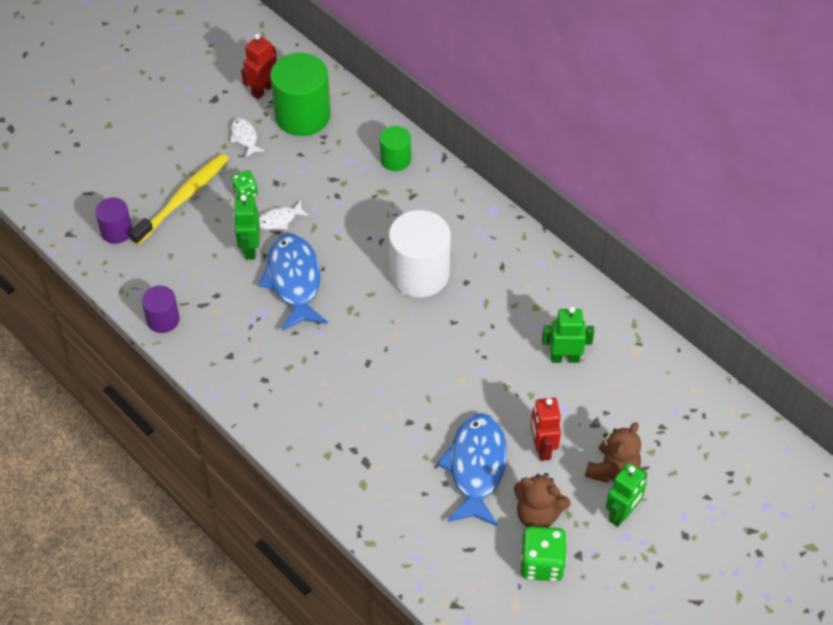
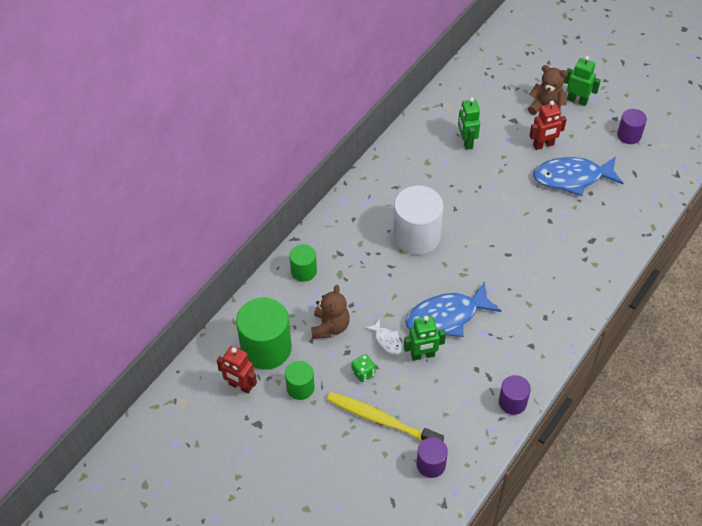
camera: 100 degrees left, 0 degrees up
(245, 137) = (300, 387): white fish -> green cylinder
(537, 514) = (595, 141): brown teddy bear -> brown teddy bear (330, 327)
(542, 563) = (629, 135): green dice -> purple cylinder

